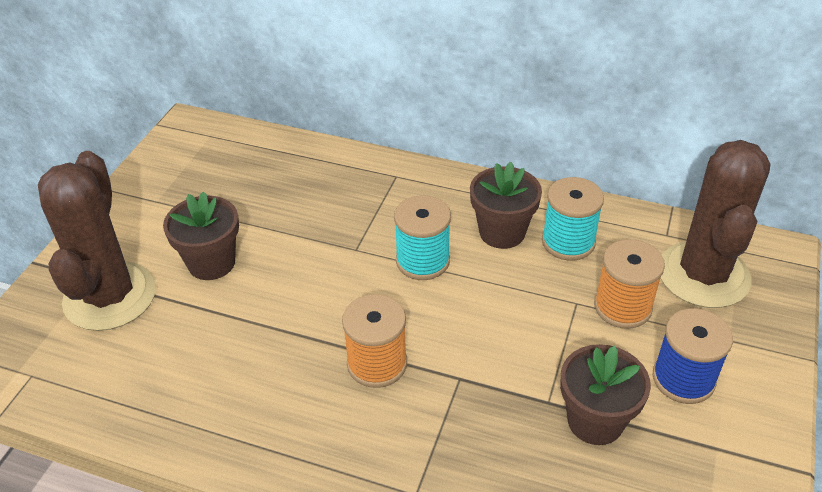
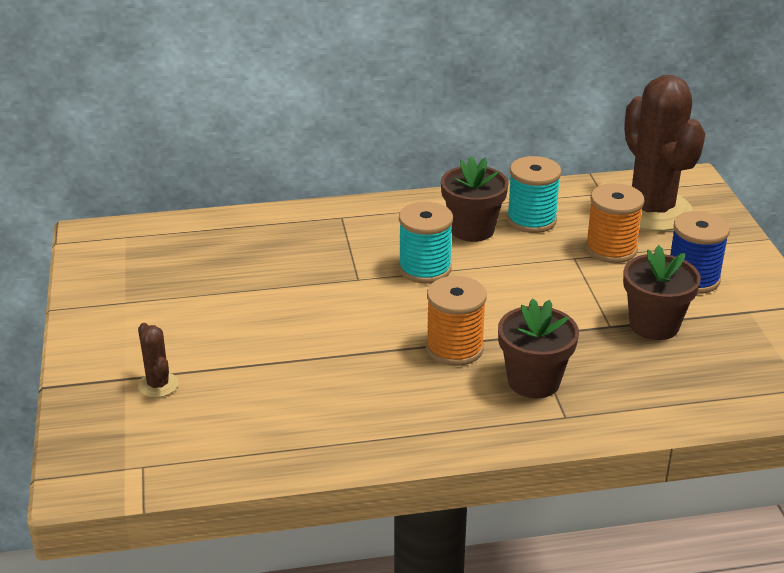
camera: 30 degrees left, 10 degrees down
(110, 296) = (158, 385): brown cactus -> brown cactus, size x0.41
(211, 263) = (233, 329): brown flower pot -> brown flower pot (533, 381)

